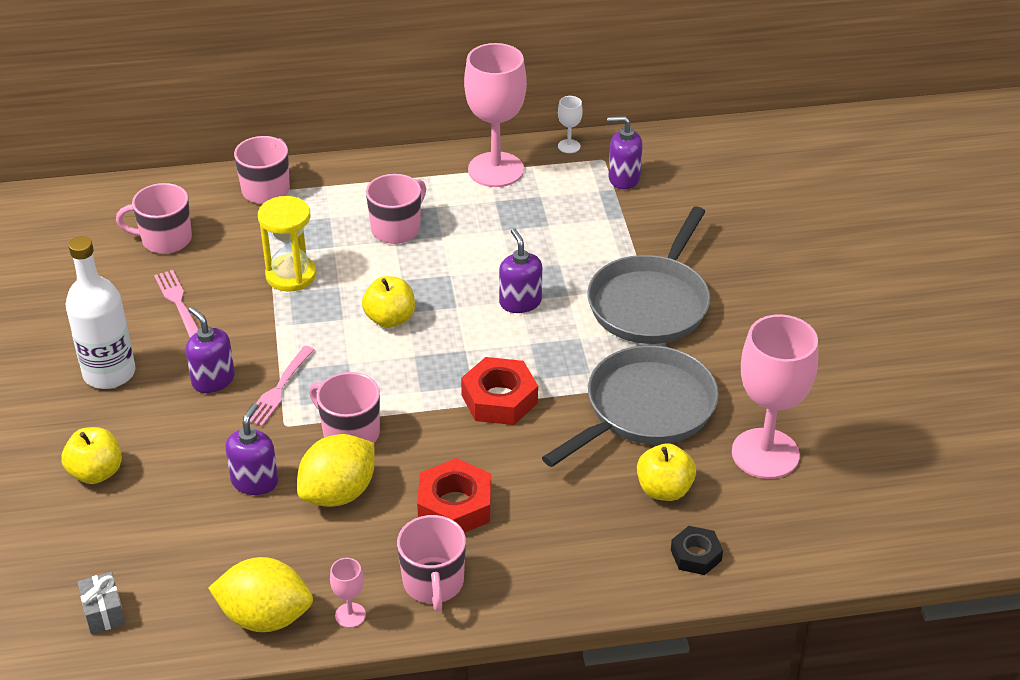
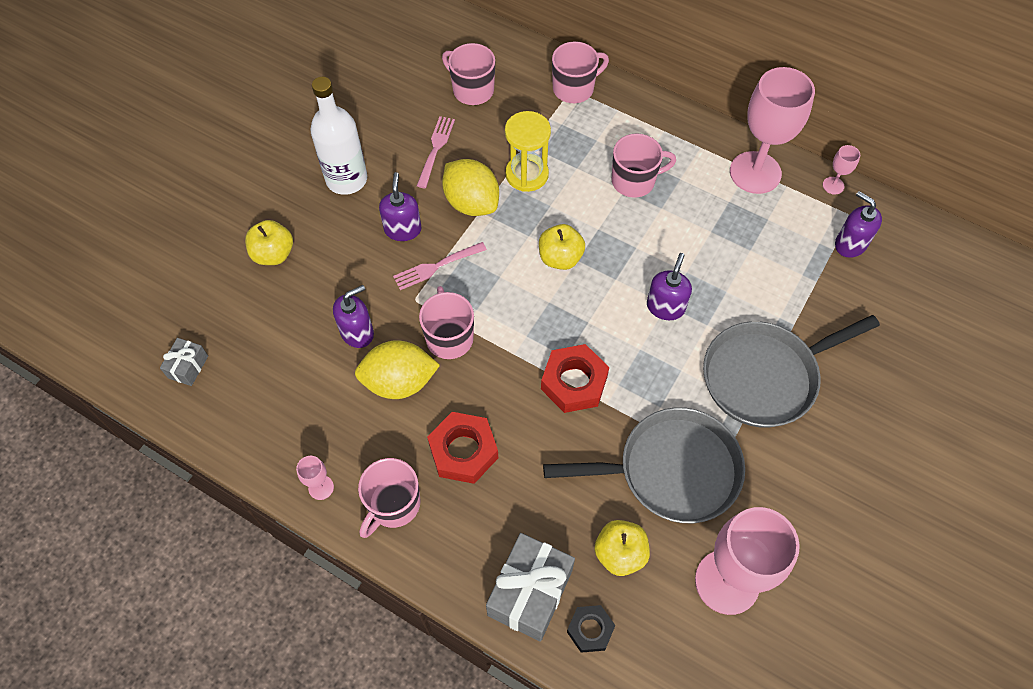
camera: 40 degrees right, 20 degrees up
(265, 617) = (271, 446): yellow lemon -> yellow lemon (471, 203)
(569, 146) = (833, 185): white goblet -> pink goblet
(620, 564) = (530, 592): none -> grey gift

